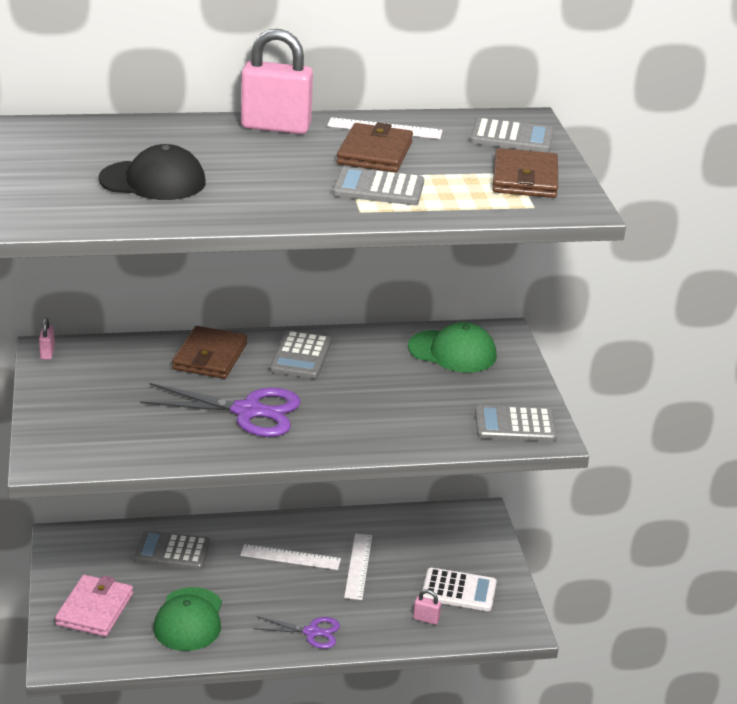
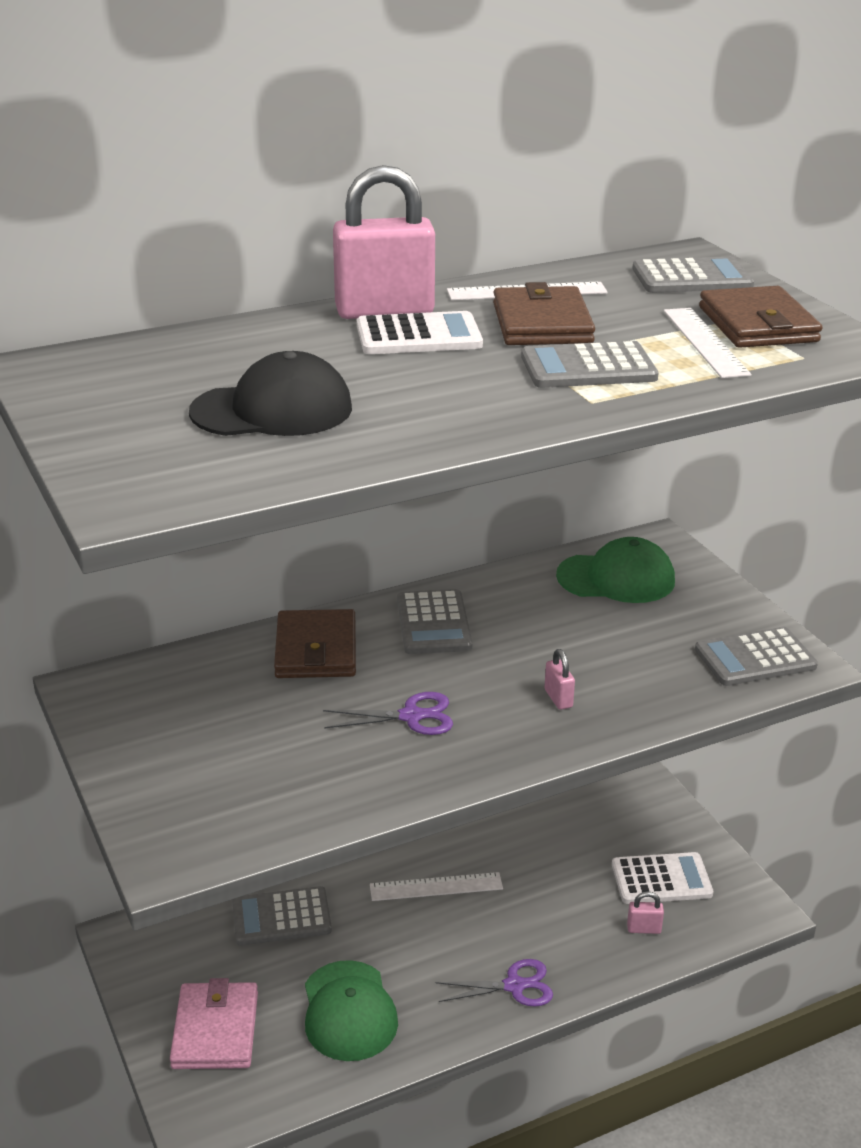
camera: 15 degrees left, 0 degrees up
(47, 353) = (89, 692): pink padlock -> pink padlock (558, 698)
(248, 411) = (411, 716): purple scissors -> purple scissors, size x0.58
(284, 148) = (418, 336): none -> white calculator
(358, 566) = (525, 877): white ruler -> white ruler (705, 342)

